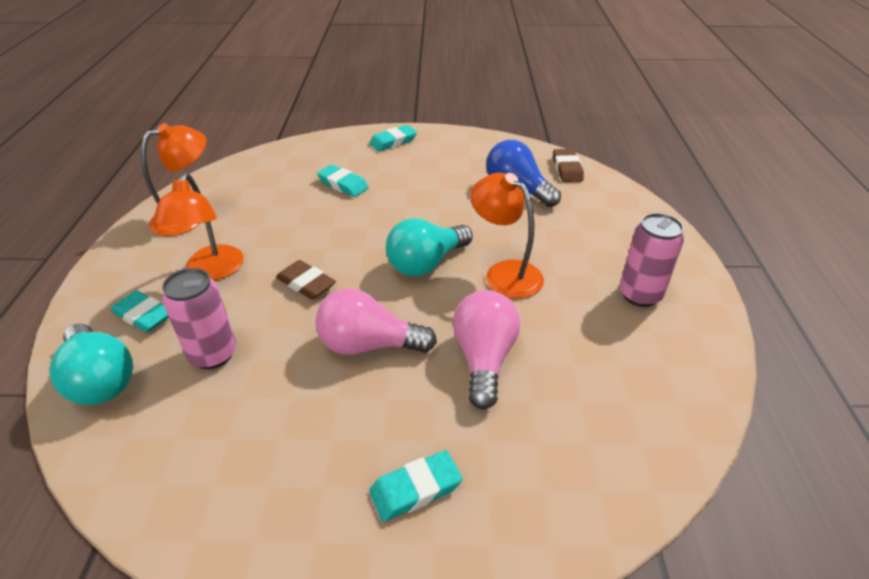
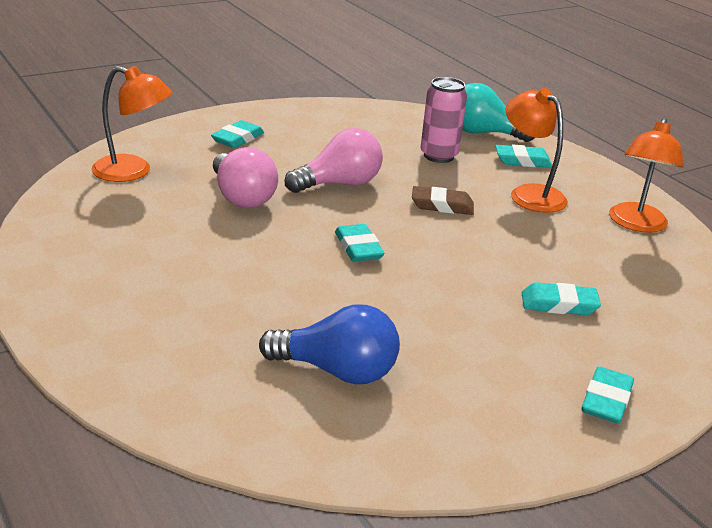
camera: 145 degrees right, 10 degrees down
(426, 263) = (358, 248): turquoise light bulb -> turquoise eraser
(505, 273) = (271, 260): orange lamp -> orange lamp (133, 172)
(567, 169) = (286, 441): brown eraser -> none
(640, 295) = (115, 277): pink can -> none

